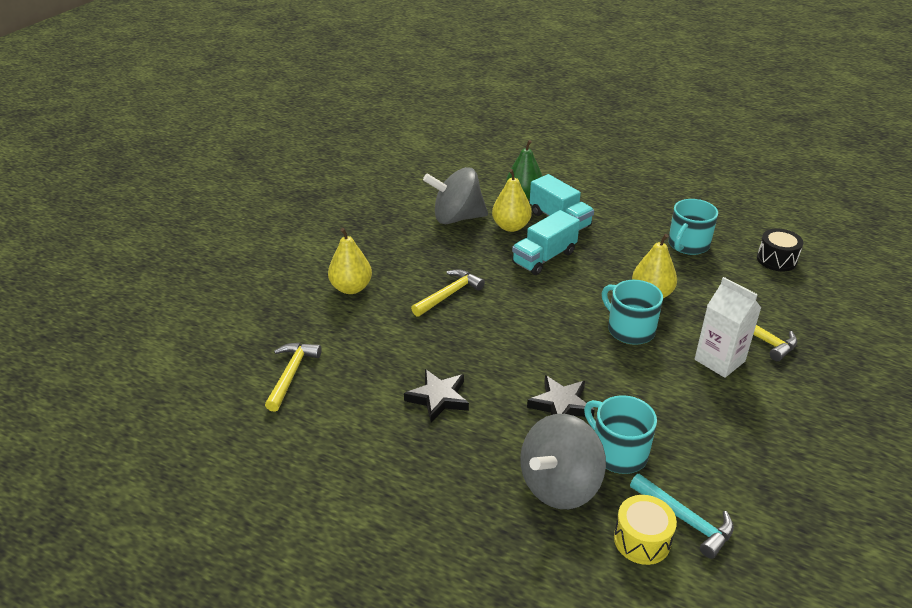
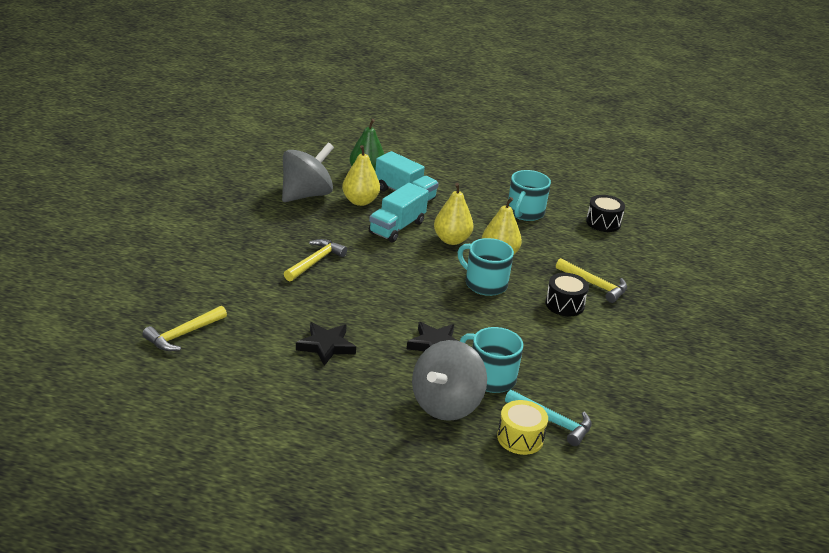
camera: 15 degrees left, 5 degrees down
(291, 374) = (183, 334): yellow hammer -> yellow hammer turned 135 degrees counterclockwise
(351, 288) = (219, 260): yellow pear -> yellow pear (451, 240)
(456, 218) = (306, 195): grey spinning top -> grey spinning top turned 150 degrees clockwise
(719, 360) = (564, 304): white carton -> black drum

